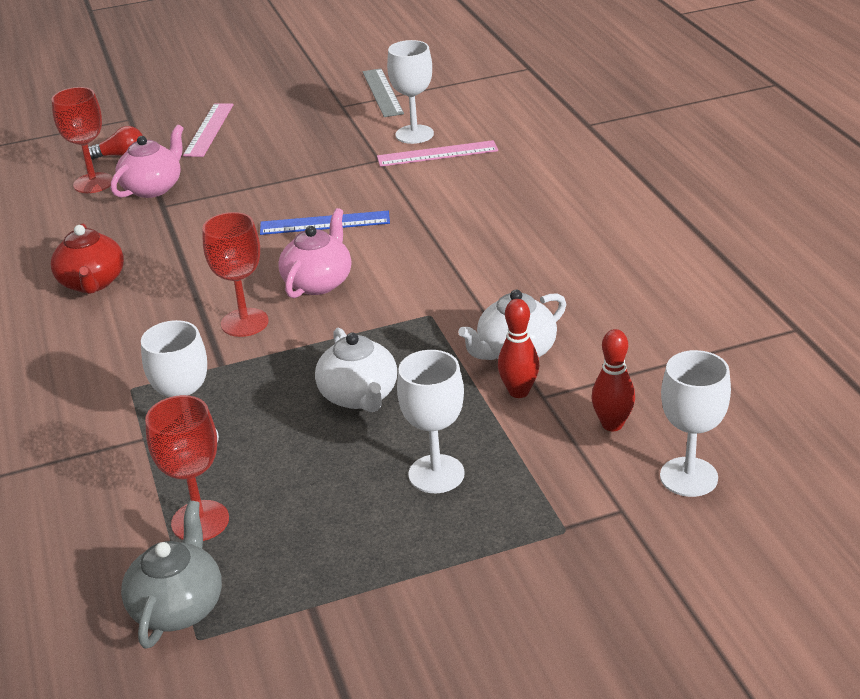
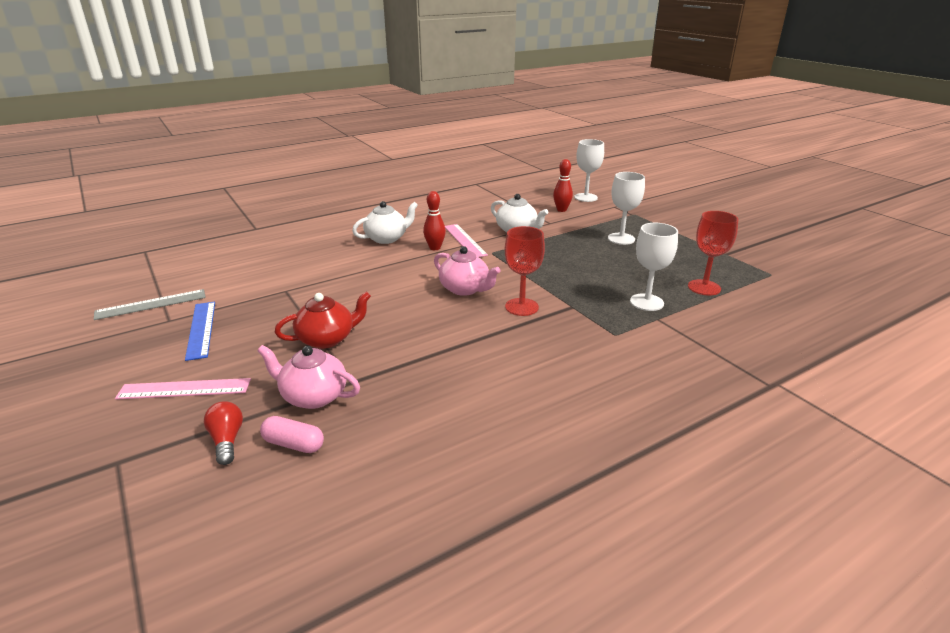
camera: 105 degrees left, 5 degrees down
(92, 283) = (491, 388): red teapot -> red teapot (327, 339)
(93, 183) = (294, 444): red goblet -> pink capsule
(178, 606) = (760, 282): grey teapot -> none
(318, 282) = (465, 289): pink teapot -> pink teapot turned 150 degrees counterclockwise
(325, 223) = (385, 298): blue ruler -> blue ruler (201, 329)
(359, 396) = (575, 262): white teapot -> white teapot (387, 238)
(414, 134) = (245, 282): white goblet -> none
(437, 154) = (283, 270): pink ruler -> pink ruler (465, 240)
(519, 392) = (549, 227): red bowling pin -> red bowling pin (435, 248)

